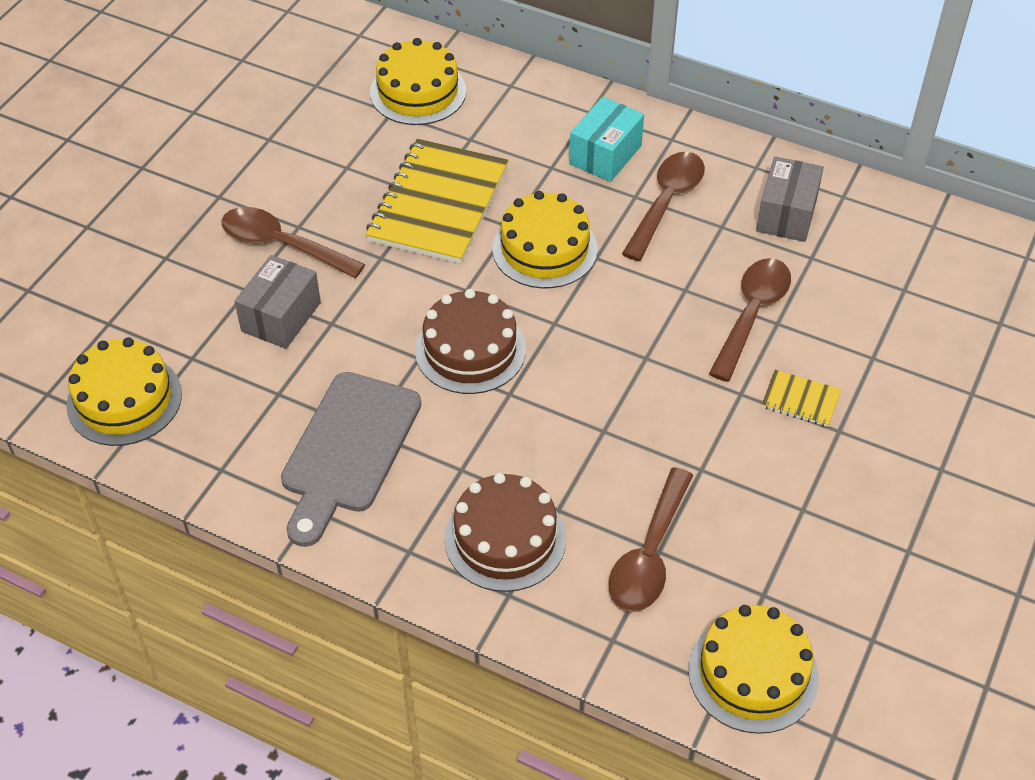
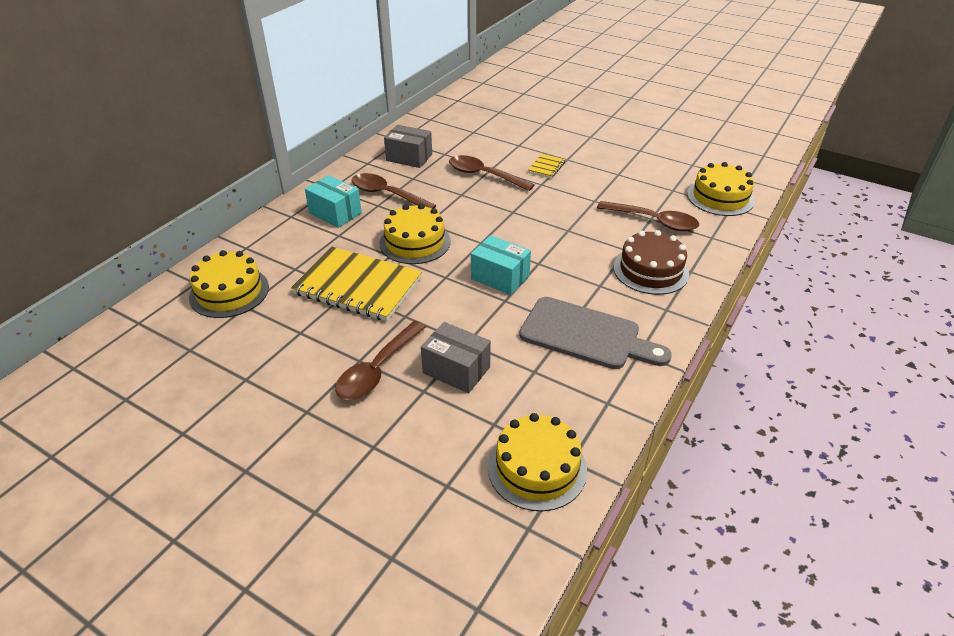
camera: 85 degrees left, 10 degrees down
(470, 350) = (500, 277): brown cake -> turquoise box

